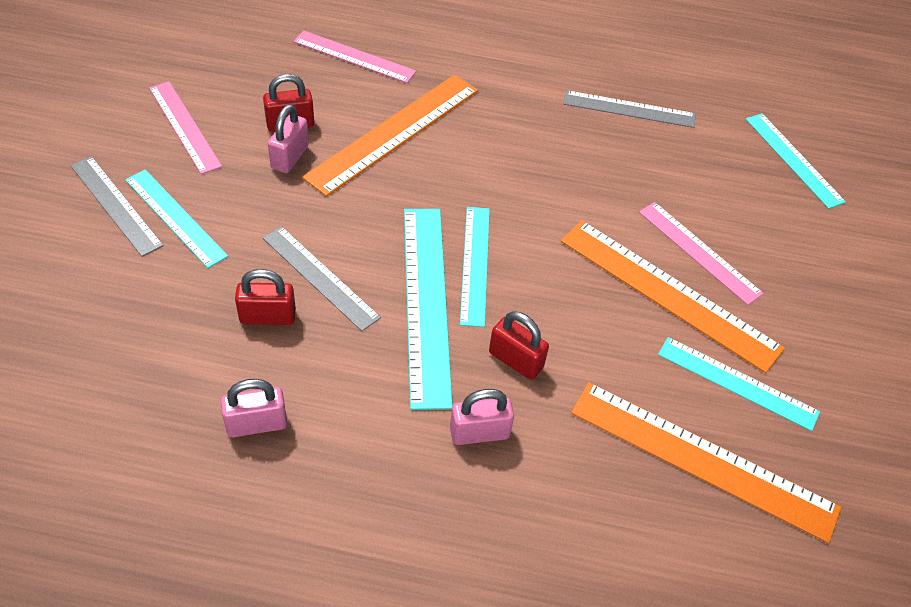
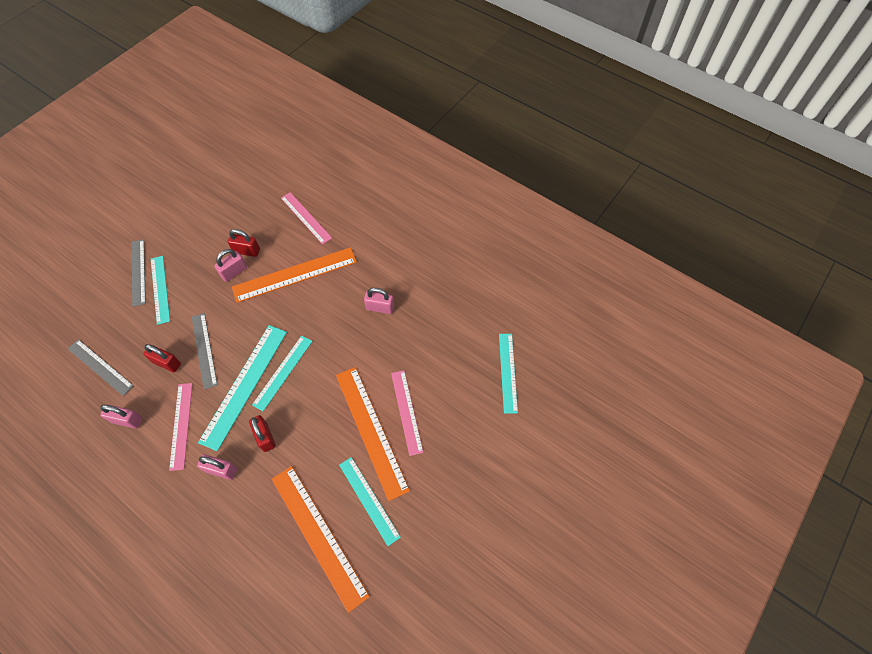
camera: 30 degrees right, 10 degrees up
(184, 126) = (196, 235): pink ruler -> pink ruler (181, 425)
(557, 137) = (380, 308): none -> pink padlock
(629, 109) = (434, 303): grey ruler -> grey ruler (100, 367)

